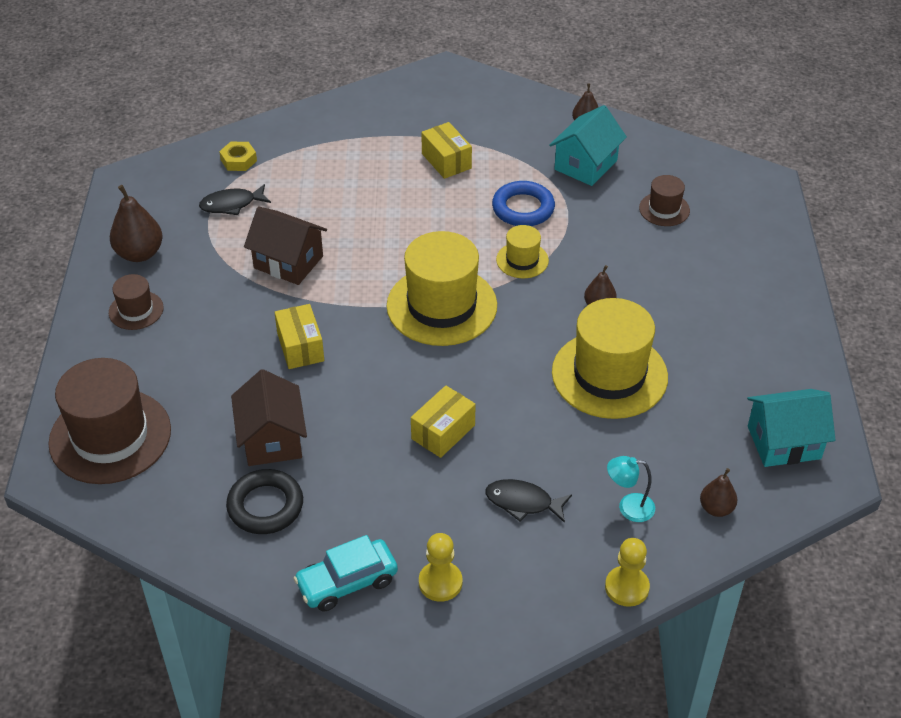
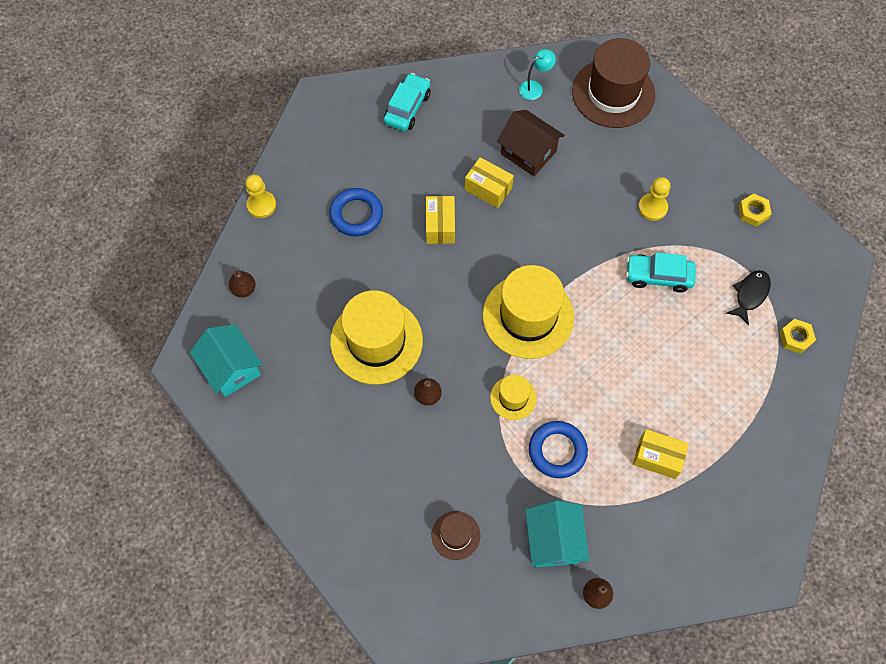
camera: 140 degrees right, 20 degrees up
(136, 310) = (701, 173): brown hat -> none
(139, 253) = (753, 212): brown pear -> yellow nut
(265, 506) = (490, 115): black ring -> none
(288, 262) = (658, 276): brown house -> turquoise car
(300, 347) = (579, 220): yellow box -> yellow box (488, 189)
(440, 582) = (361, 140): yellow pawn -> yellow pawn (652, 208)
(523, 502) = (356, 214): black fish -> blue ring
(628, 507) = (295, 254): turquoise lamp -> turquoise lamp (535, 87)
(784, 442) = (231, 368): turquoise house -> turquoise house turned 75 degrees counterclockwise

